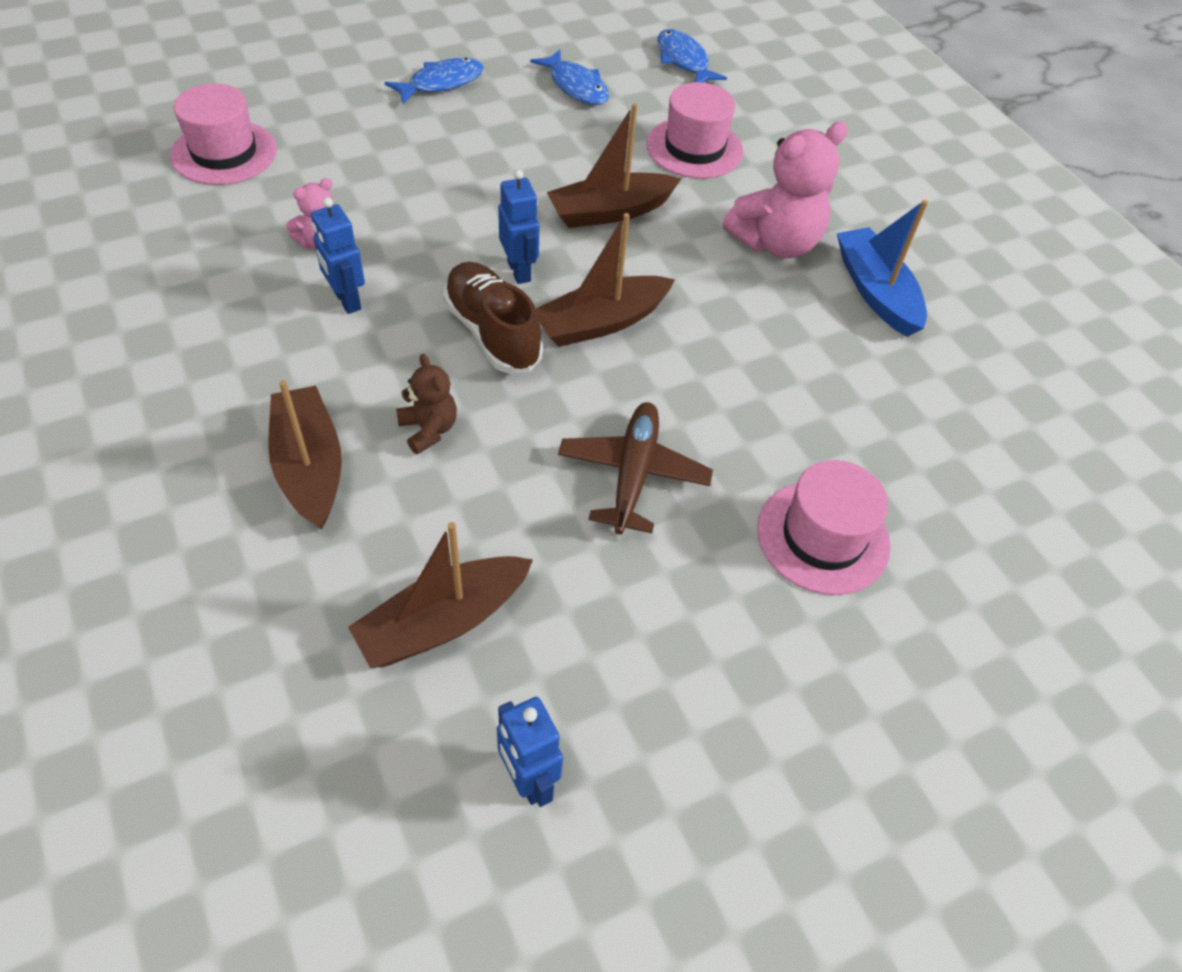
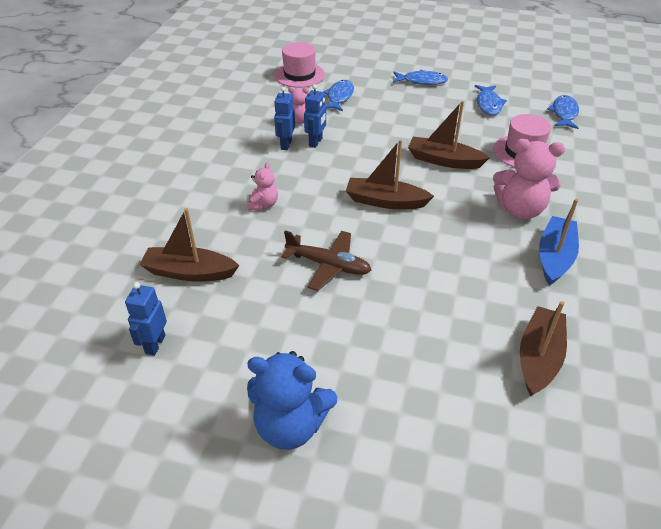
camera: 45 degrees right, 10 degrees down
(309, 467) = (205, 194): brown boat -> brown boat (539, 357)
(340, 167) = (339, 97): none -> blue fish
(429, 429) = (263, 204): brown teddy bear -> pink teddy bear
(492, 332) = (331, 183): brown shoe -> none
(519, 271) = (371, 165): blue robot -> blue robot (316, 142)
(633, 473) = (329, 265): brown plane -> brown plane turned 60 degrees clockwise
(823, 537) = (389, 341): pink hat -> none
(837, 746) = (290, 425): none -> blue teddy bear

